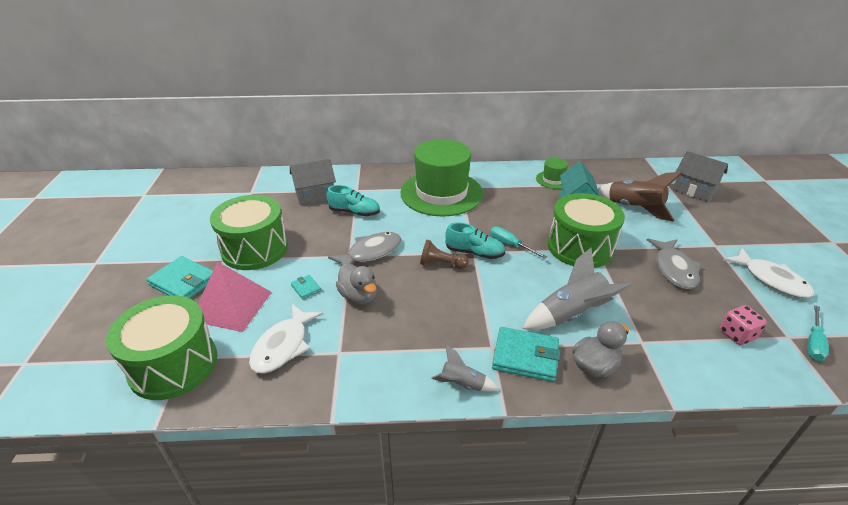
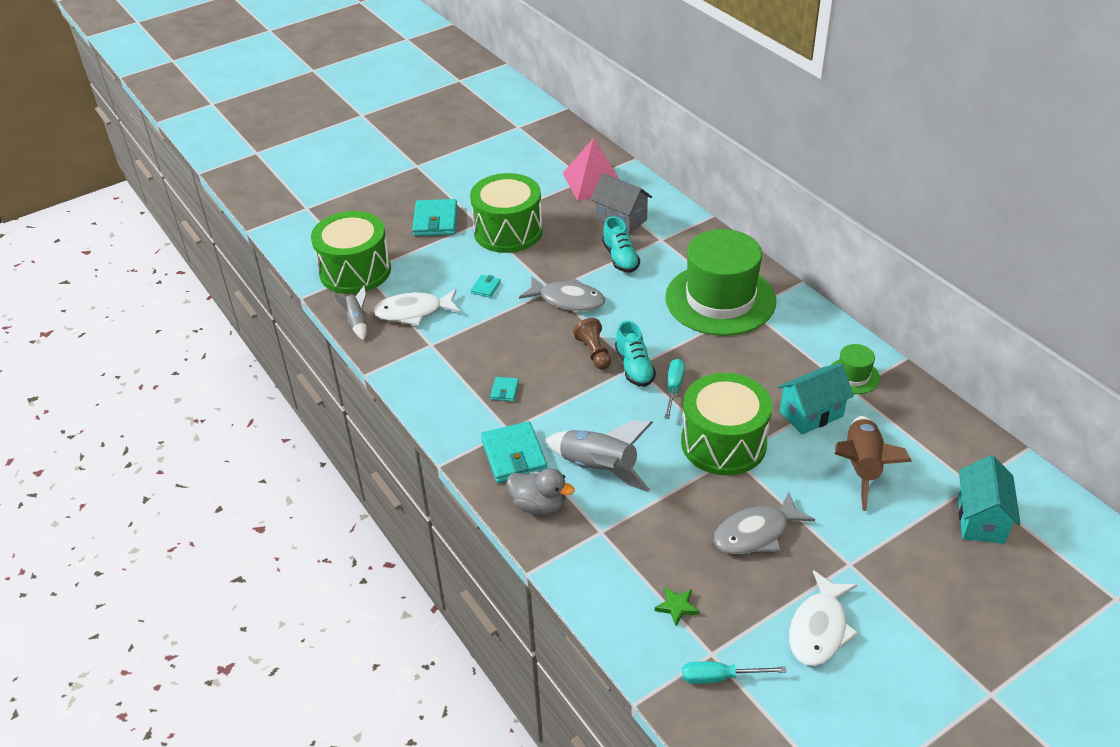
camera: 60 degrees right, 5 degrees up
(232, 306) = (432, 261): pink pyramid -> pink pyramid (594, 181)
(359, 296) = (502, 322): grey duck -> none
(442, 329) = (504, 391): none -> turquoise wallet
(462, 384) = (451, 428): grey rocket -> grey rocket (357, 322)
(694, 191) = (980, 519): grey house -> turquoise house
(737, 334) = (677, 607): pink dice -> green star

